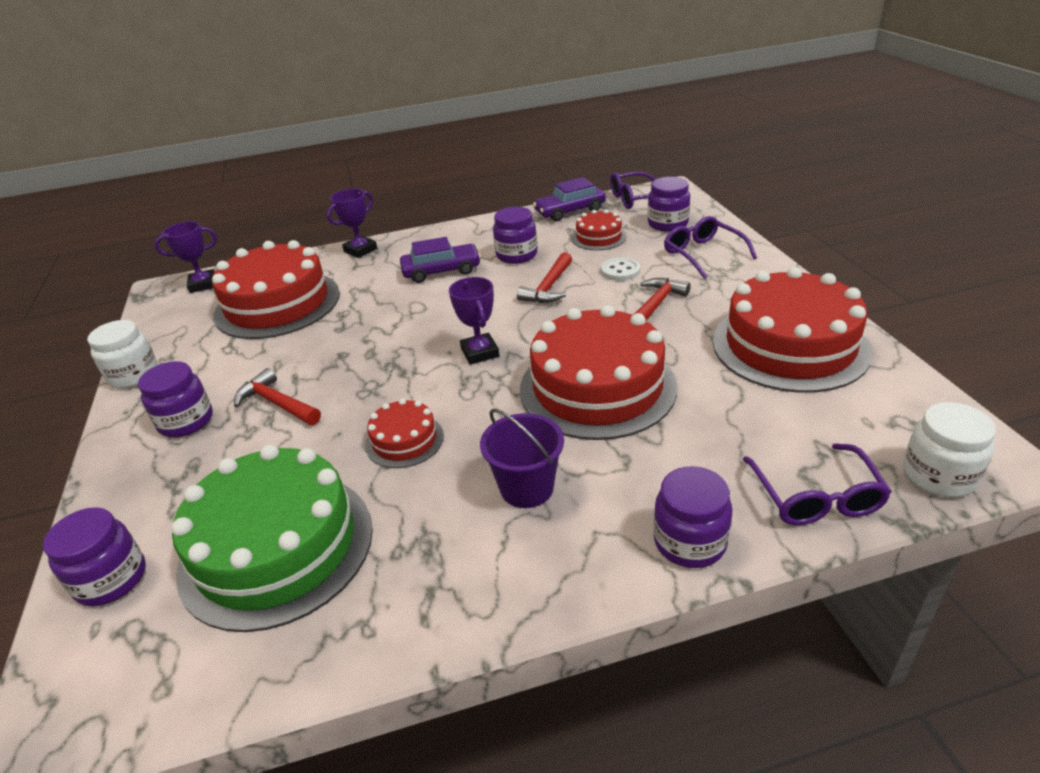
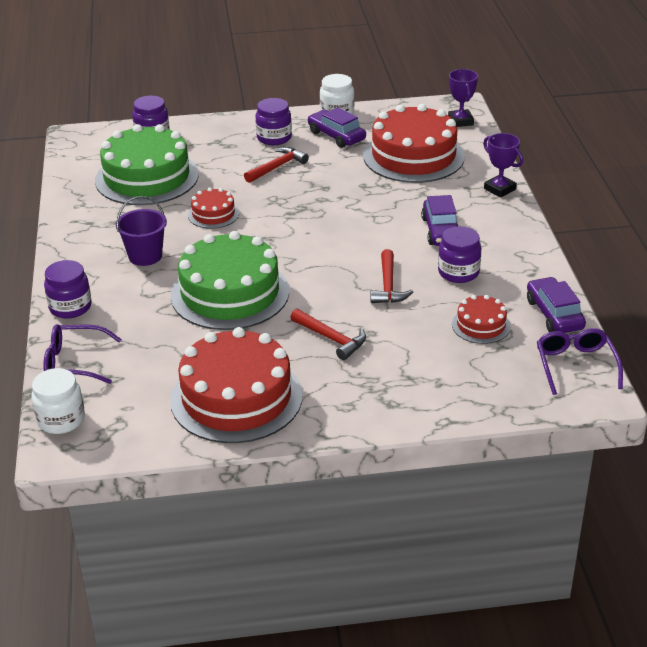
camera: 95 degrees right, 0 degrees up
(203, 366) = (336, 136): none -> purple car
(480, 352) = (299, 245): purple trophy -> none
(549, 287) = (388, 285): red hammer -> red hammer turned 120 degrees counterclockwise
(597, 387) = (230, 293): red cake -> green cake
(620, 271) = (403, 328): white button -> none
(667, 224) = (499, 376): purple jar -> none
(702, 254) = (419, 386): purple glasses -> none

